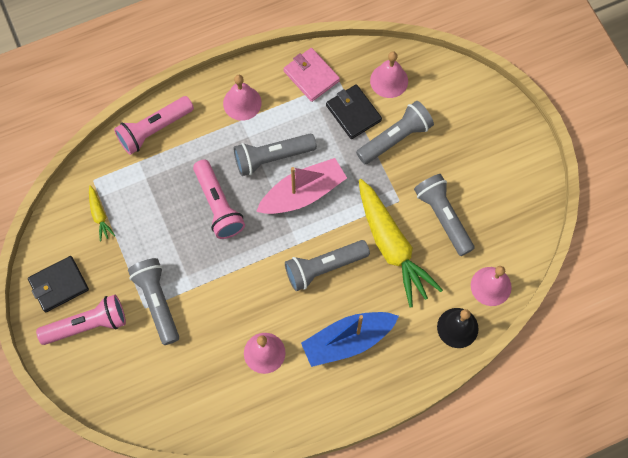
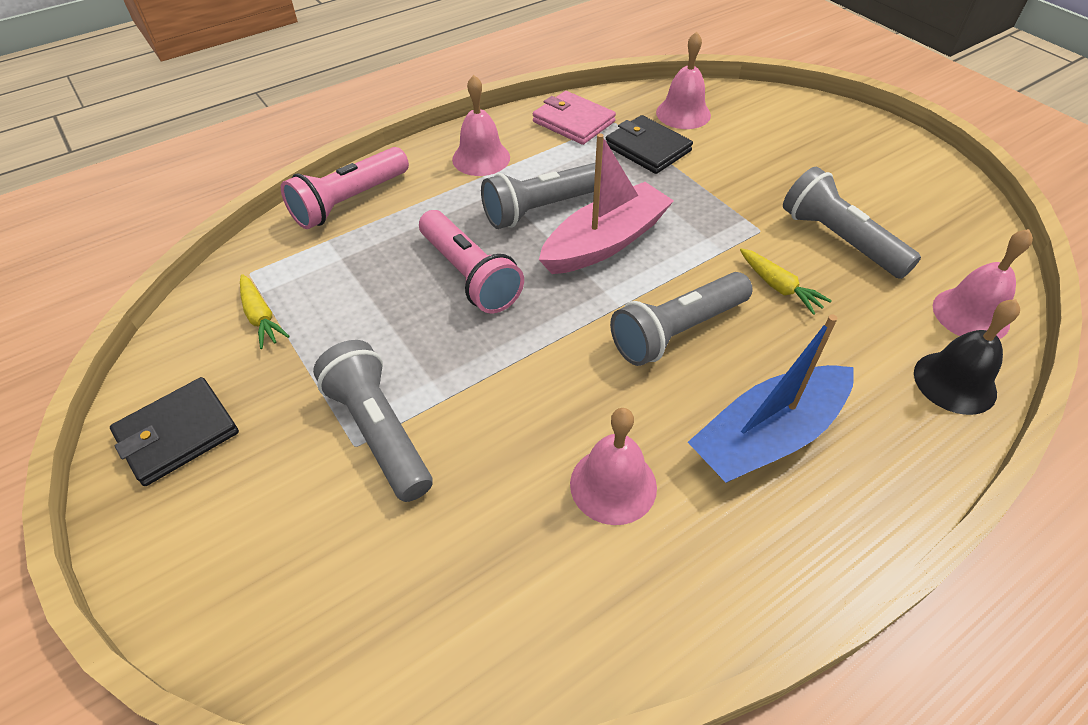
camera: 10 degrees left, 20 degrees down
(87, 325) = (236, 496): pink flashlight -> none
(392, 247) = (779, 287): yellow carrot -> yellow carrot, size x0.44
(395, 138) = (720, 165): grey flashlight -> none

